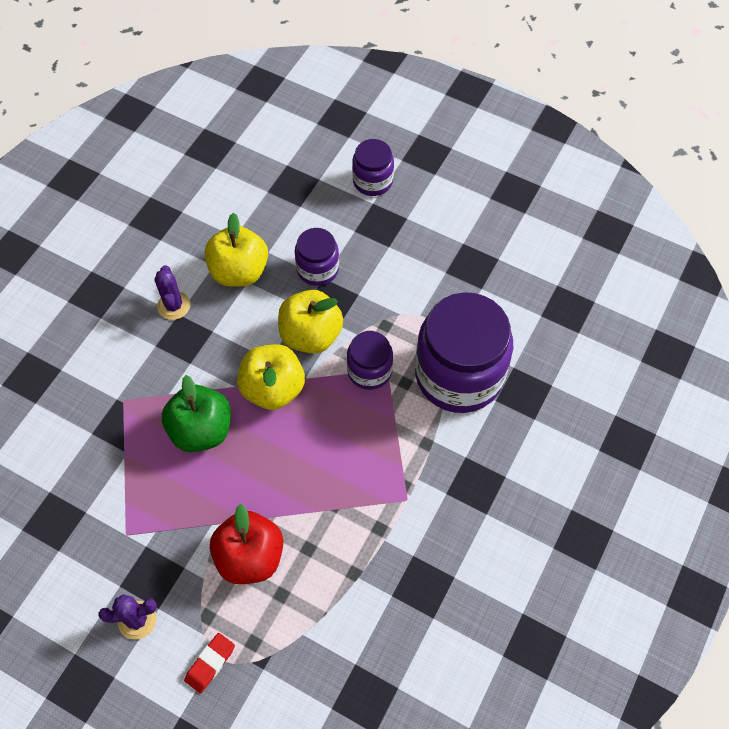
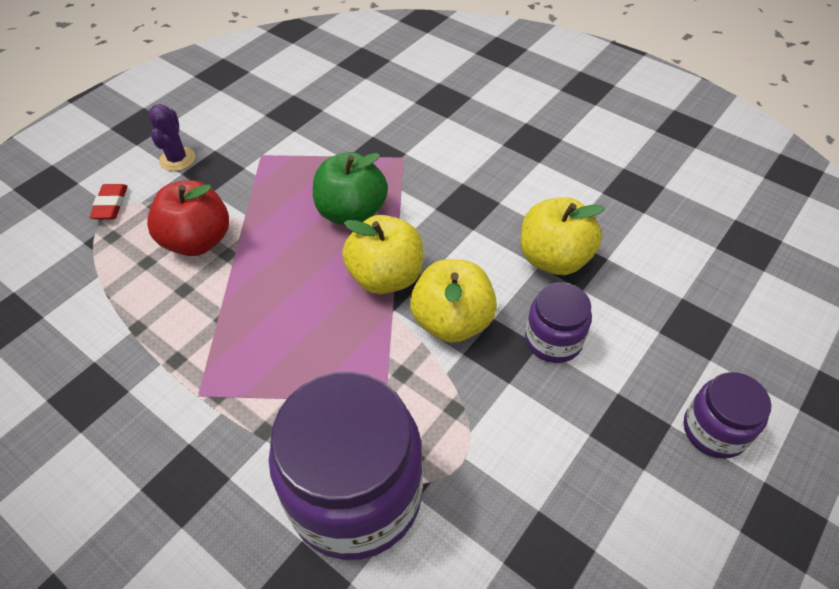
camera: 100 degrees right, 10 degrees down
(174, 306) = (511, 199): purple cactus -> none
(210, 663) = (111, 205): red eraser -> red eraser turned 45 degrees clockwise
(369, 371) = (388, 379): purple jar -> none

